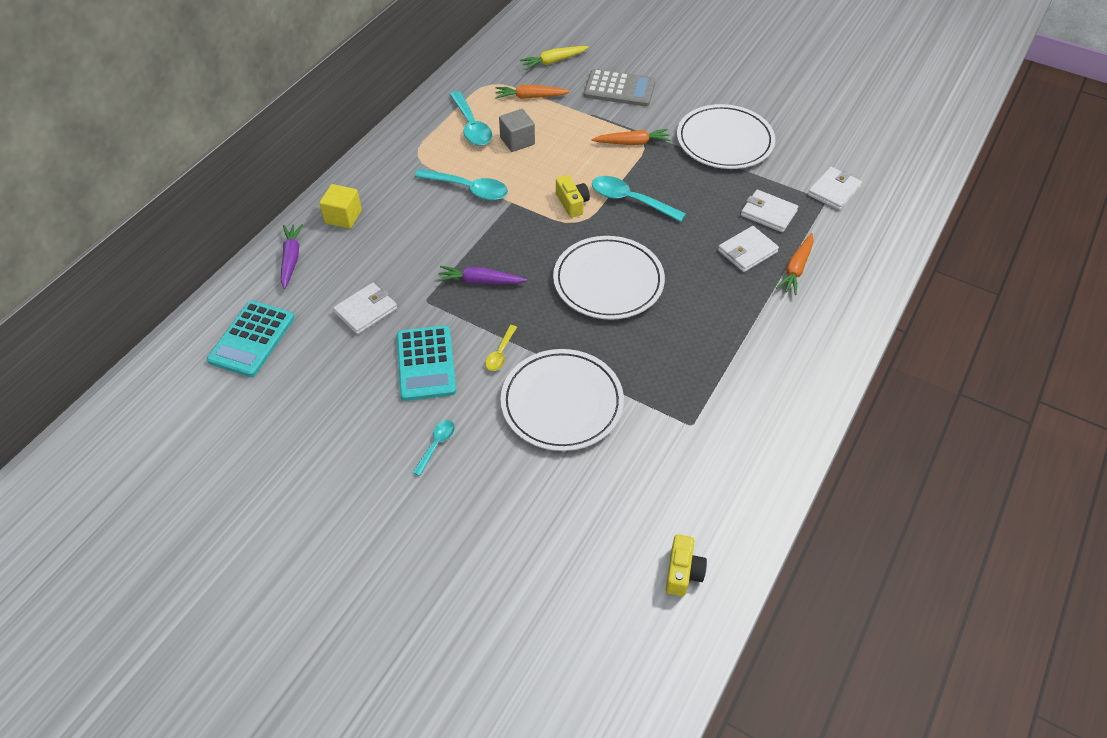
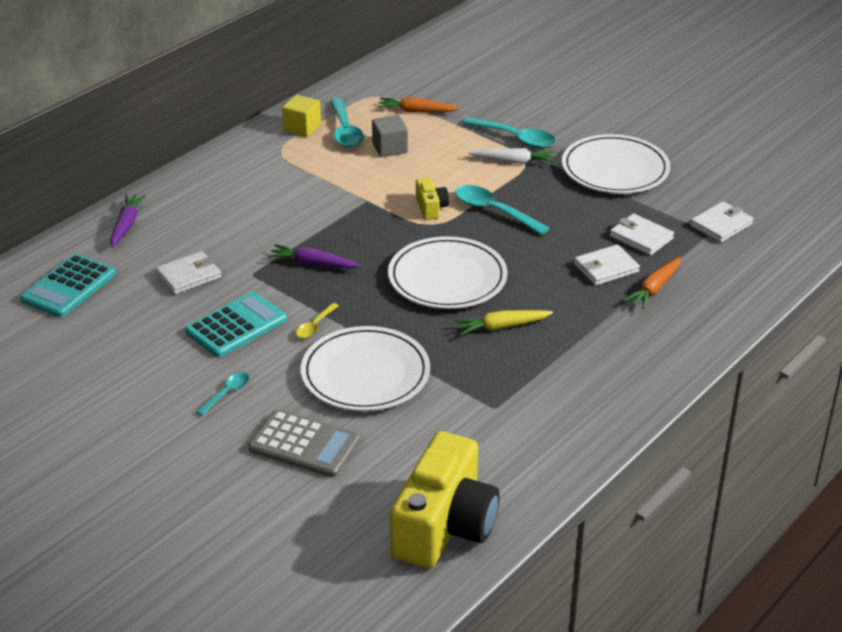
camera: 10 degrees right, 15 degrees down
(343, 217) = (189, 195): yellow cube -> yellow cube (302, 128)
(426, 363) = (236, 326): turquoise calculator -> turquoise calculator turned 135 degrees counterclockwise
(468, 189) = (325, 185): turquoise spoon -> turquoise spoon (515, 138)
(553, 61) = (451, 82): yellow carrot -> yellow carrot (502, 327)
(619, 89) = (514, 113): grey calculator -> grey calculator (304, 445)
(632, 143) = (513, 161): orange carrot -> white carrot
(683, 572) = (444, 526): yellow camera -> yellow camera, size x2.27

